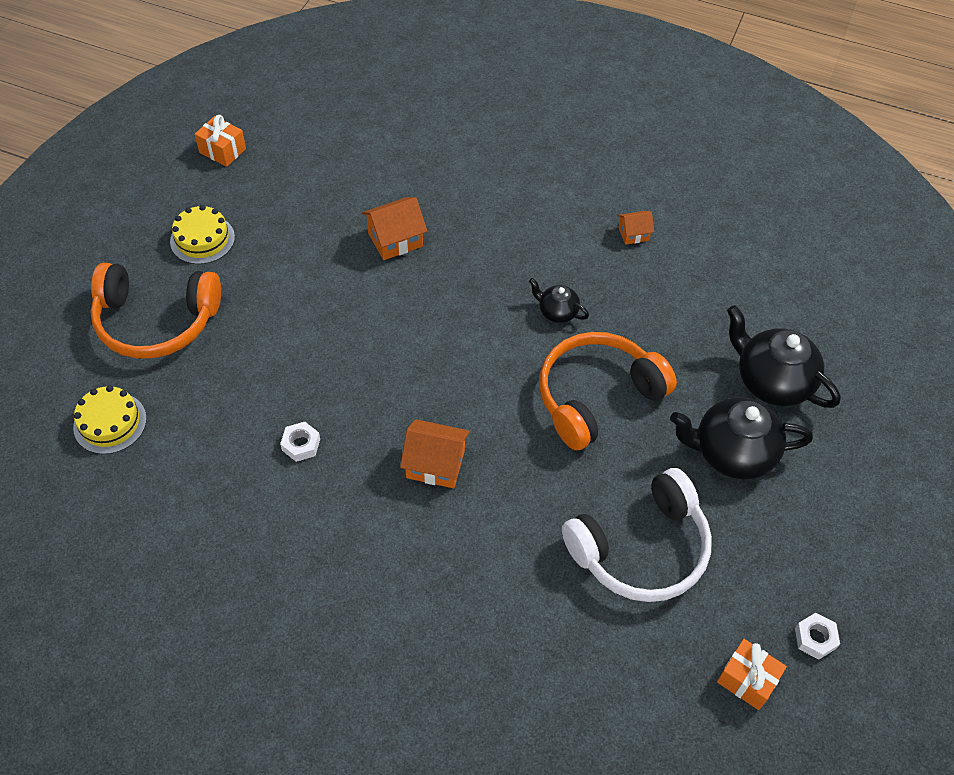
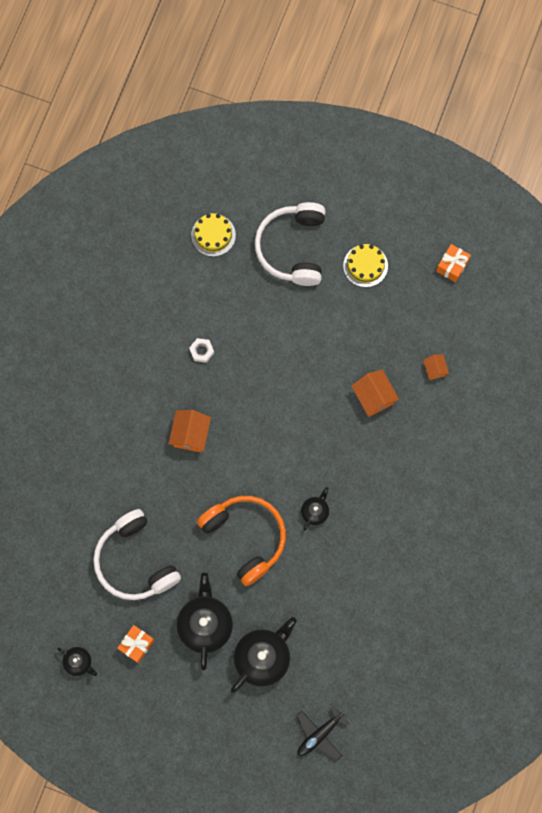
camera: 90 degrees right, 20 degrees up
(156, 321) = (293, 248): orange headphones -> white headphones
(633, 234) = (391, 568): orange house -> orange house (434, 369)
(747, 680) = (53, 619): orange gift -> orange gift (136, 645)
(815, 638) = (78, 662): white nut -> black teapot
(867, 320) = (319, 734): none -> black plane

